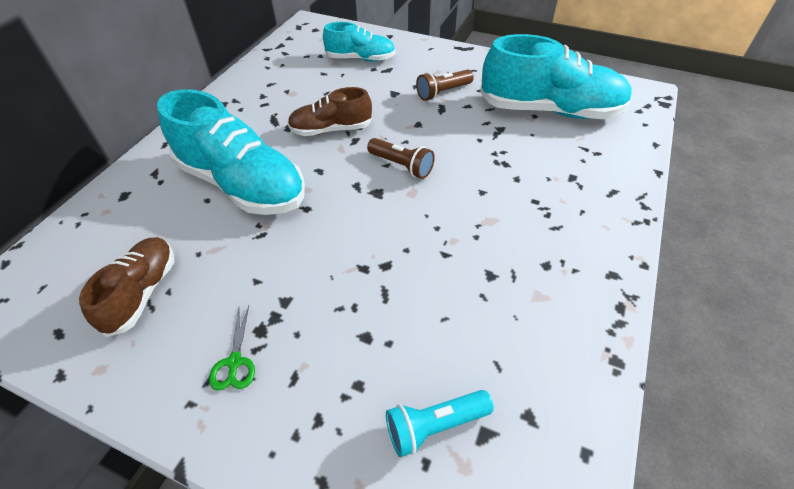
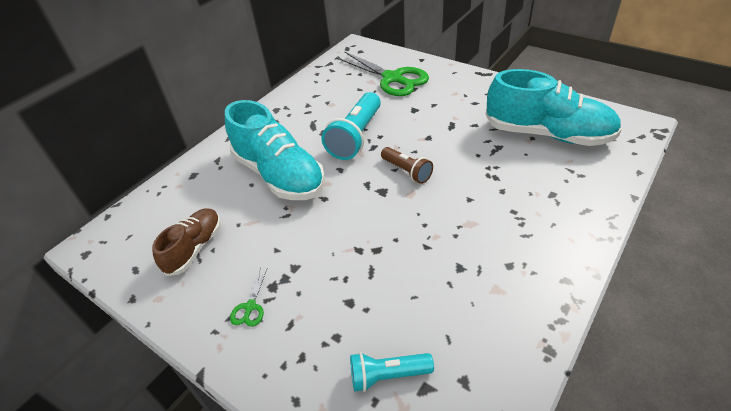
camera: 15 degrees right, 5 degrees down
(331, 129) = (356, 137): brown shoe -> turquoise flashlight
(360, 59) = (392, 78): turquoise shoe -> green scissors
(443, 92) = (456, 112): brown flashlight -> none

